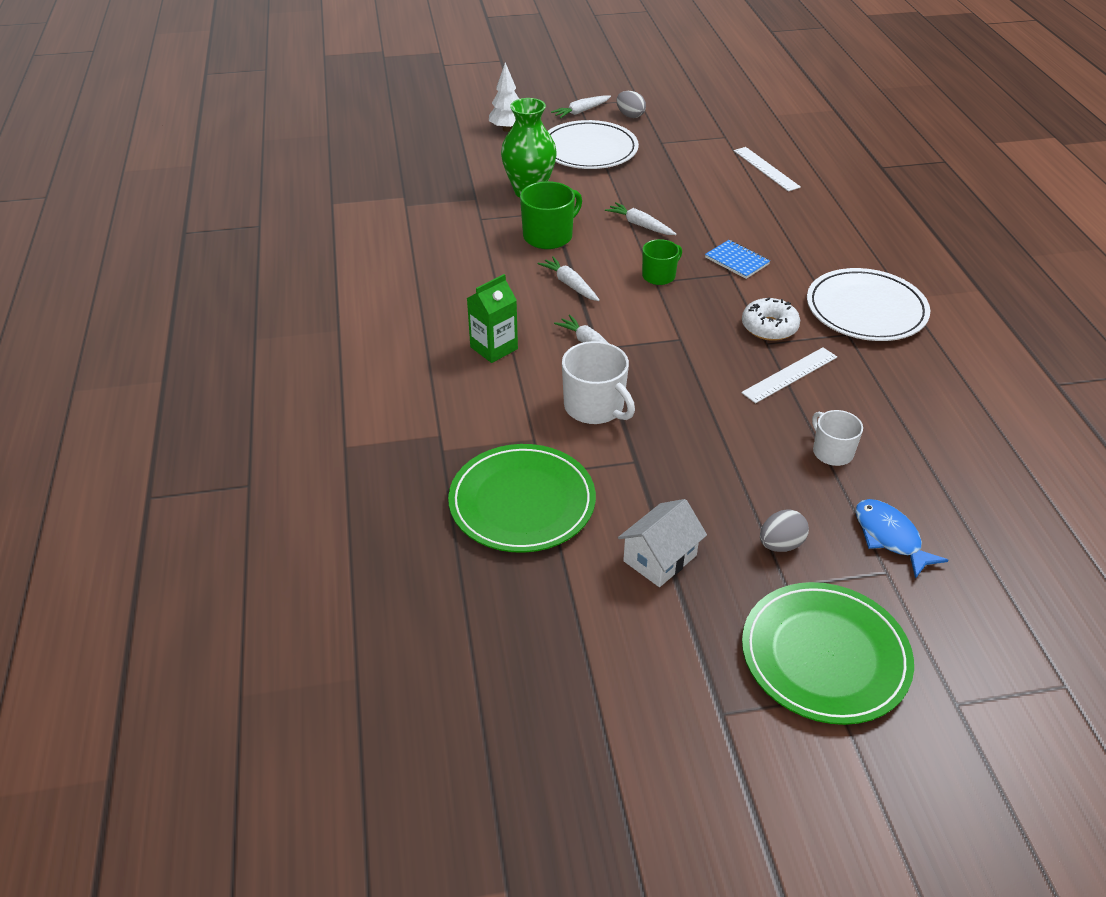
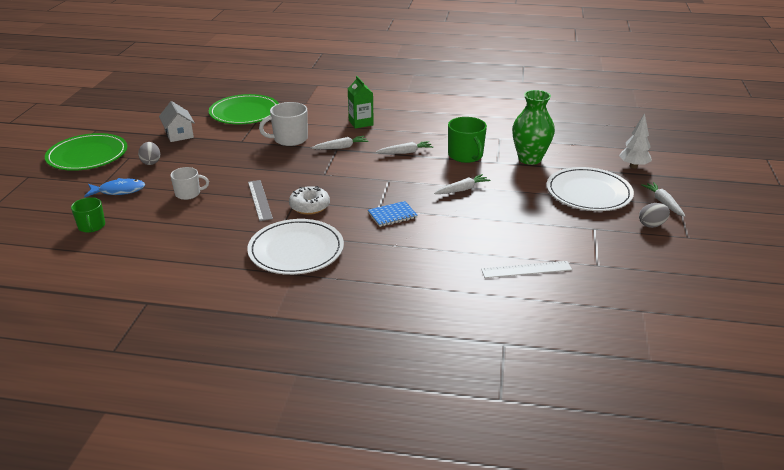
camera: 110 degrees right, 10 degrees down
(659, 275) = (394, 182): green mug -> green mug (92, 226)
(790, 375) = (260, 200): white ruler -> grey ruler

